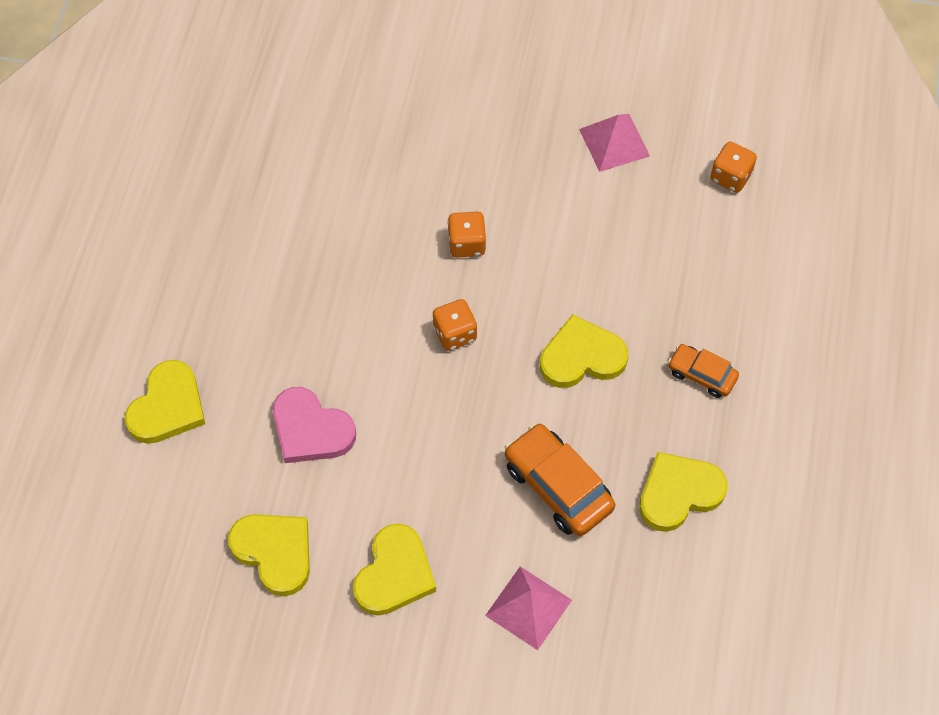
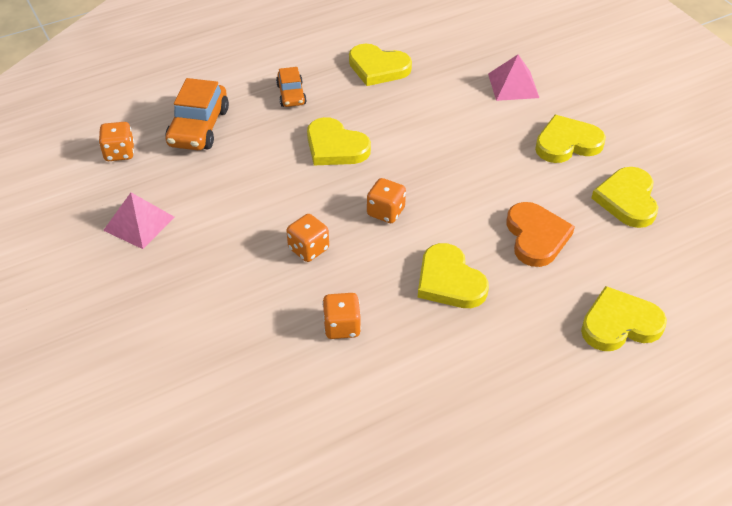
camera: 130 degrees left, 15 degrees down
(310, 429) = (536, 237): pink heart -> orange heart
(331, 320) = (449, 281): none -> yellow heart
(362, 211) = (342, 327): none -> orange dice
(558, 486) = (432, 111): orange car -> orange car (199, 127)

